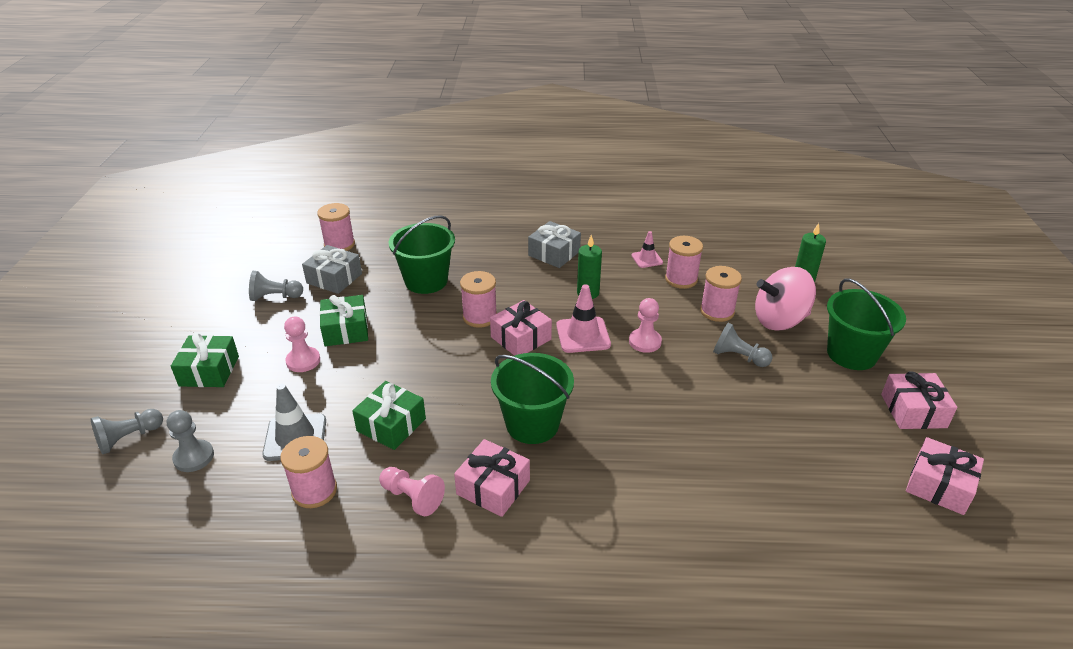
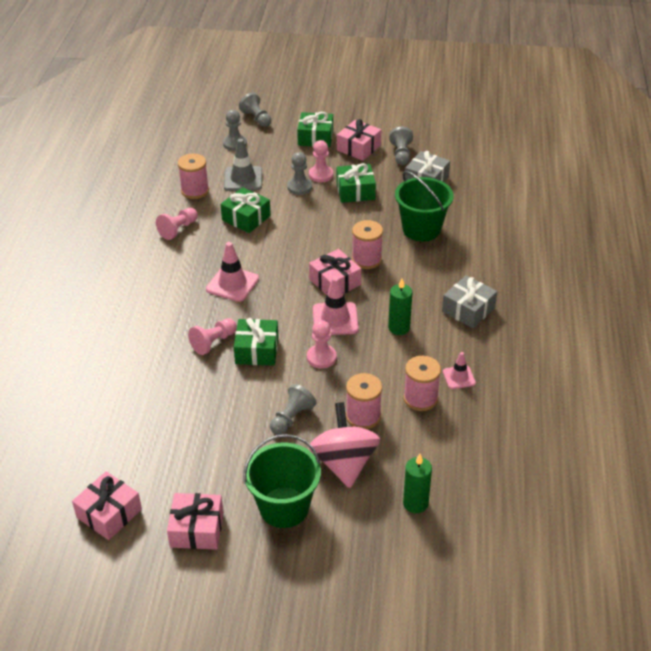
camera: 95 degrees right, 5 degrees up
(327, 378) = (299, 187): none -> grey pawn
(339, 244) = (479, 179): pink spool -> none
(493, 487) = (177, 263): pink gift -> pink gift (358, 148)
(532, 424) = (232, 284): green bucket -> pink traffic cone
(643, 430) = (213, 342): none -> pink pawn
(647, 391) = (257, 350): none -> green gift

